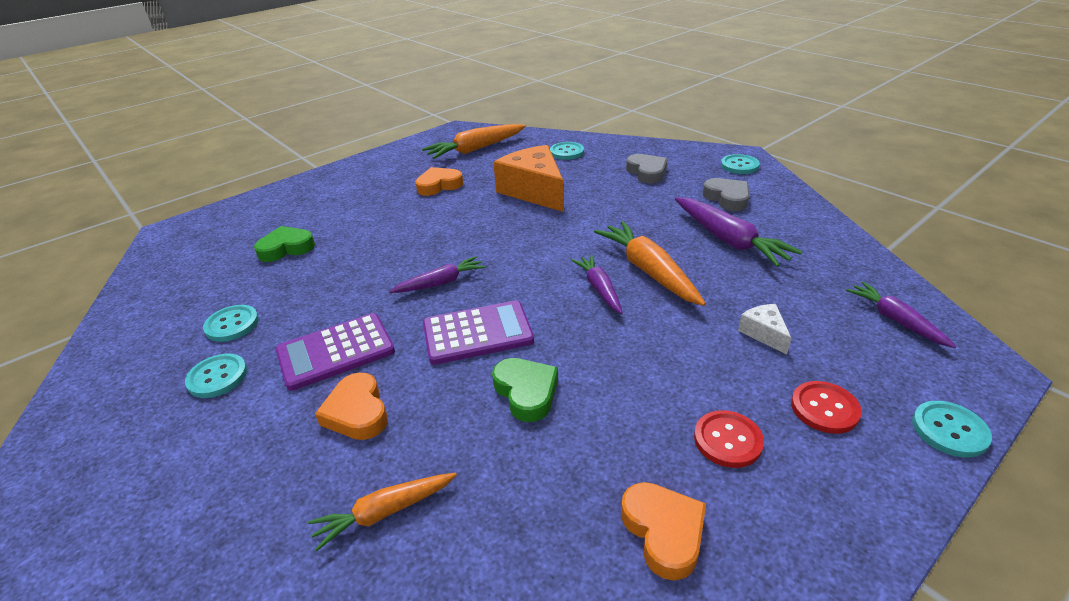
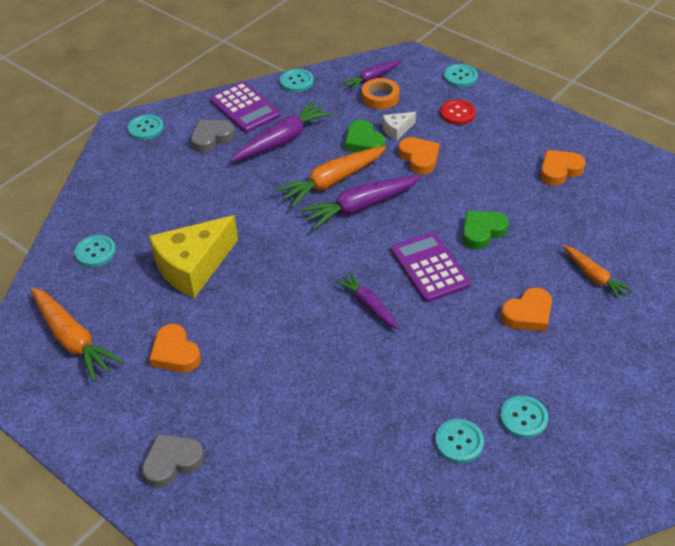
camera: 100 degrees left, 10 degrees up
(286, 248) = (325, 455): green heart -> green heart (363, 142)
(335, 351) = (473, 349): purple calculator -> purple calculator (244, 108)
(534, 191) = (193, 267): orange cheese -> yellow cheese
(599, 289) = (361, 207): purple carrot -> purple carrot, size x1.62
(647, 172) = (155, 187): grey heart -> grey heart (172, 462)
(697, 348) = (419, 158): none -> orange heart
(727, 440) = (493, 148): red button -> none
(845, 324) = (380, 97): none -> orange tape
(860, 254) = (296, 82): none -> turquoise button

